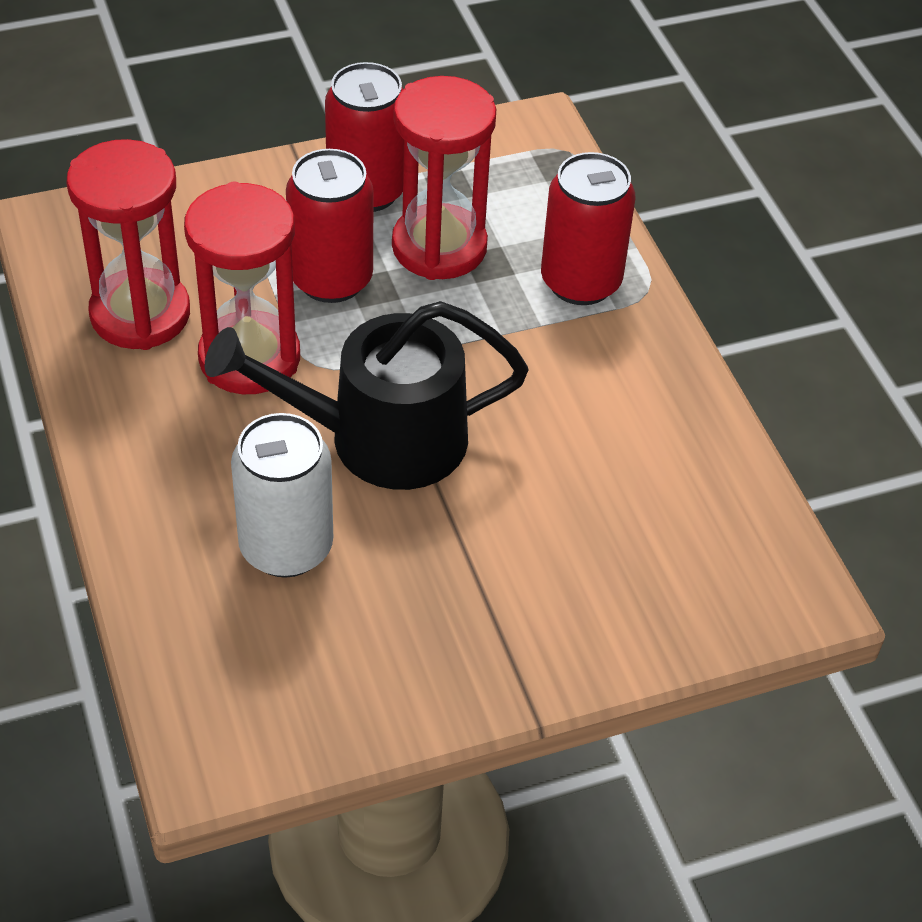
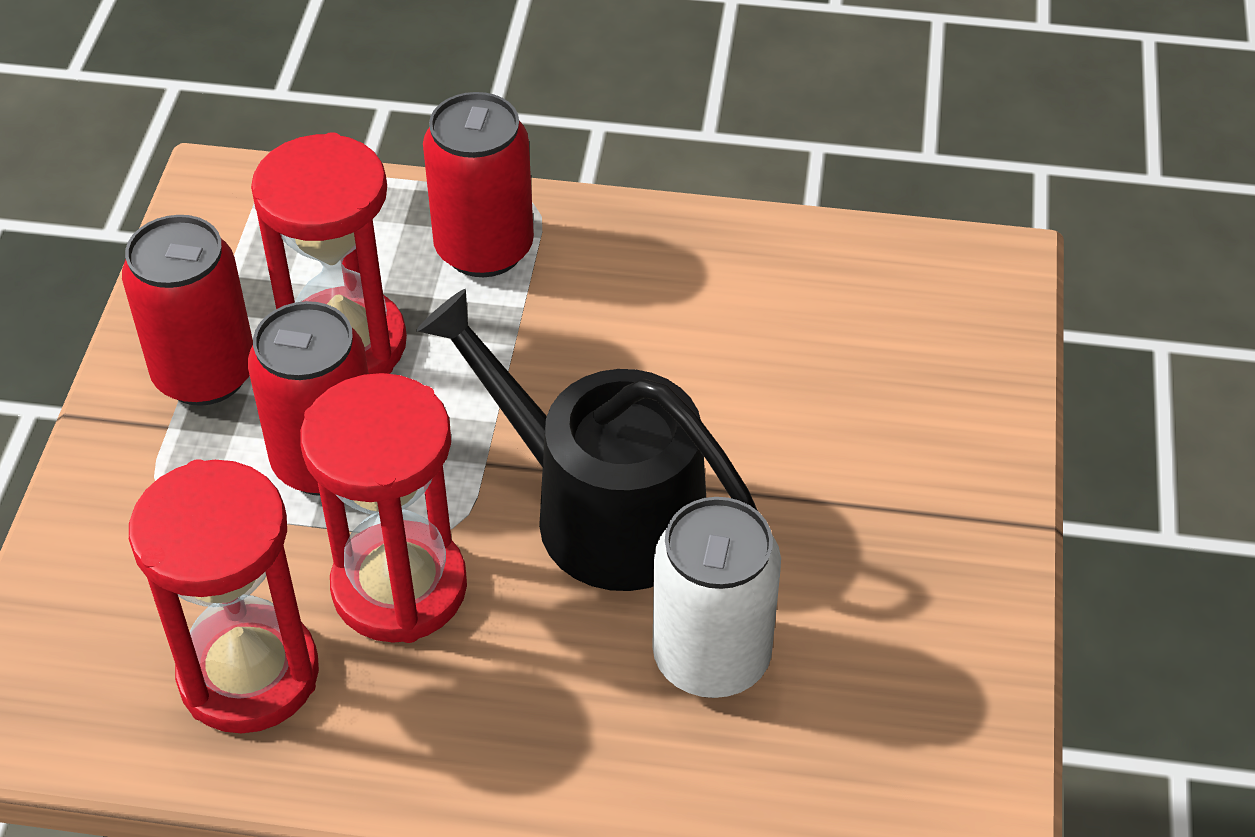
camera: 60 degrees left, 0 degrees up
(381, 439) = (602, 510): black watering can -> black watering can turned 105 degrees clockwise

